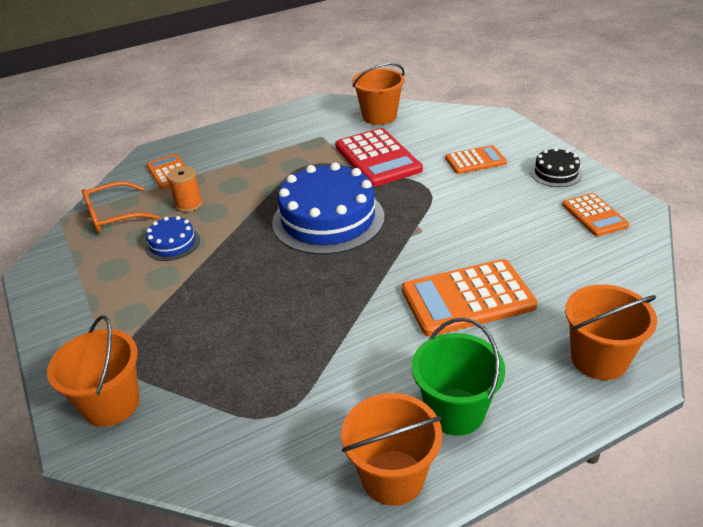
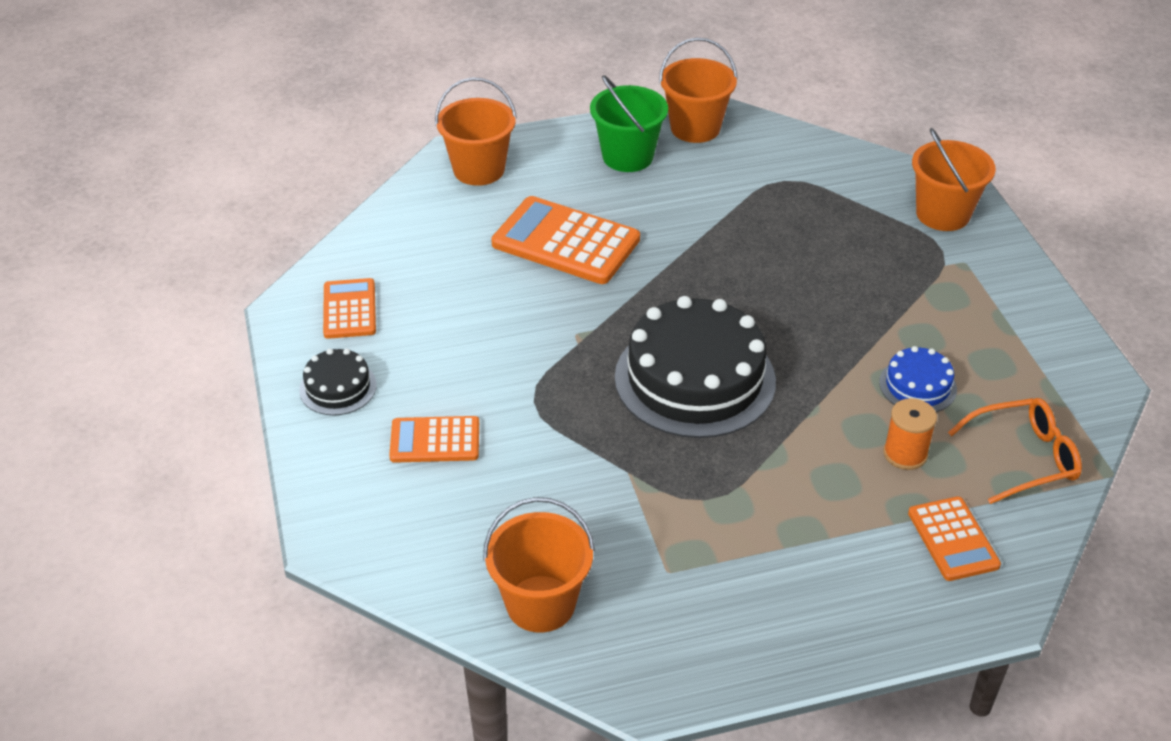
camera: 170 degrees left, 5 degrees up
(328, 219) = (695, 379): blue cake -> black cake
(377, 158) = (585, 484): red calculator -> none
(467, 298) = (565, 242): orange calculator -> orange calculator turned 150 degrees counterclockwise

